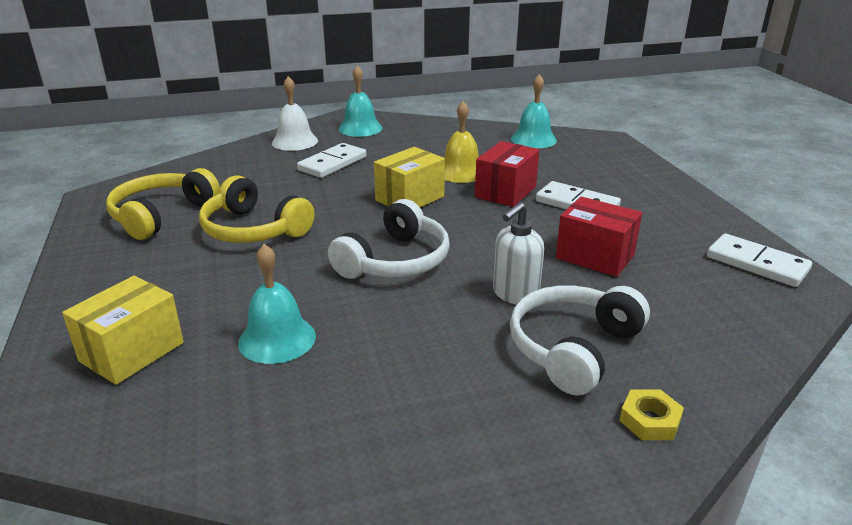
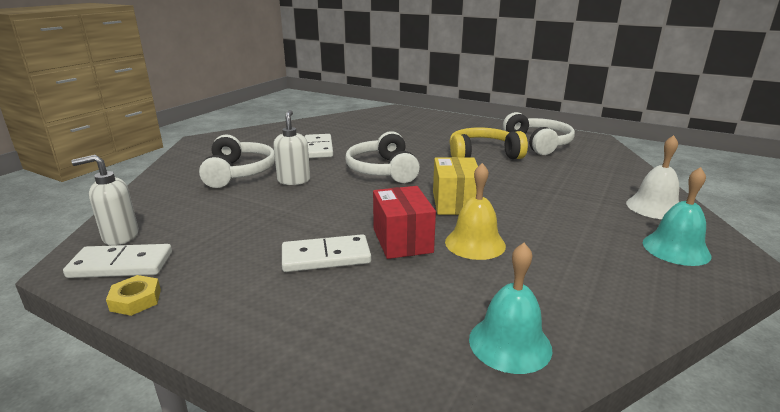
camera: 135 degrees right, 5 degrees down
(132, 352) = (409, 120): yellow box -> none
(162, 215) = (538, 143): yellow headphones -> white headphones
(277, 339) = (370, 136): turquoise bell -> none
(332, 163) = (571, 203): white domino -> white domino (318, 148)
(595, 256) = (266, 217): red box -> none
(649, 420) = (186, 165): yellow nut -> yellow nut (136, 300)
(762, 298) = (120, 236): none -> white soap dispenser

